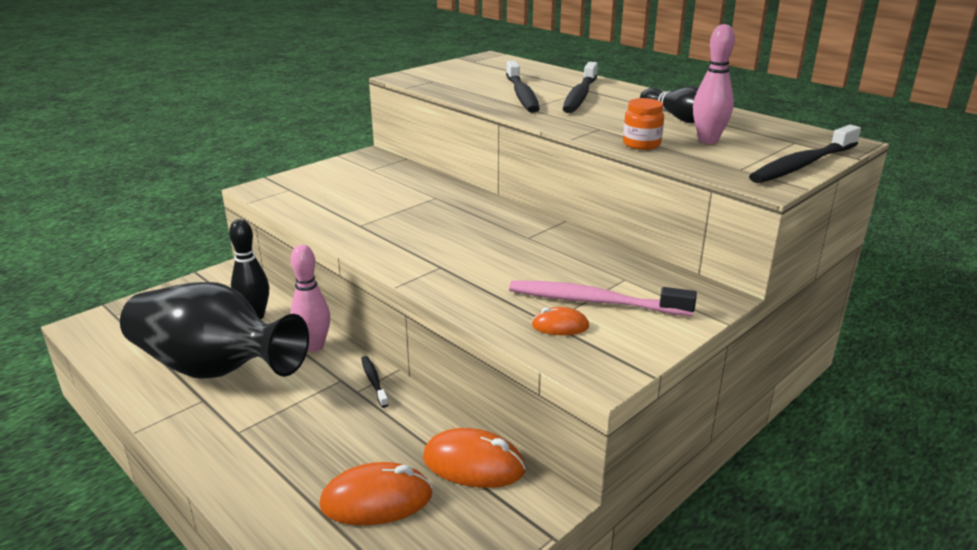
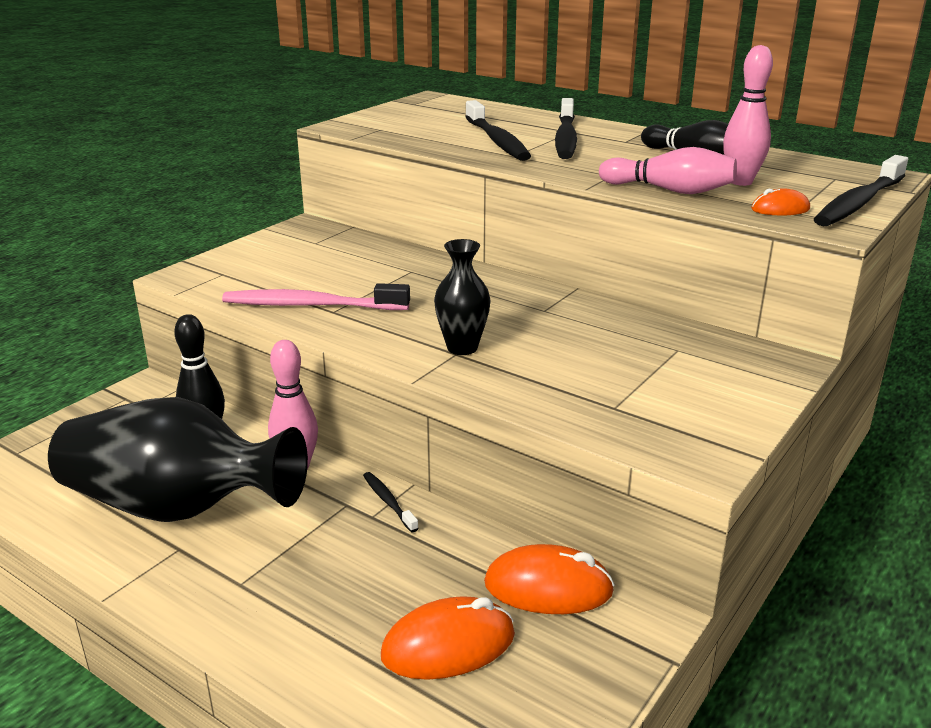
camera: 10 degrees left, 0 degrees up
(447, 262) = (462, 348): none -> black vase
(560, 326) = (630, 411): orange mouse -> orange mouse (780, 209)
(594, 302) = (655, 379): pink toothbrush -> pink toothbrush (311, 305)
(641, 144) = (669, 190): orange jar -> pink bowling pin

